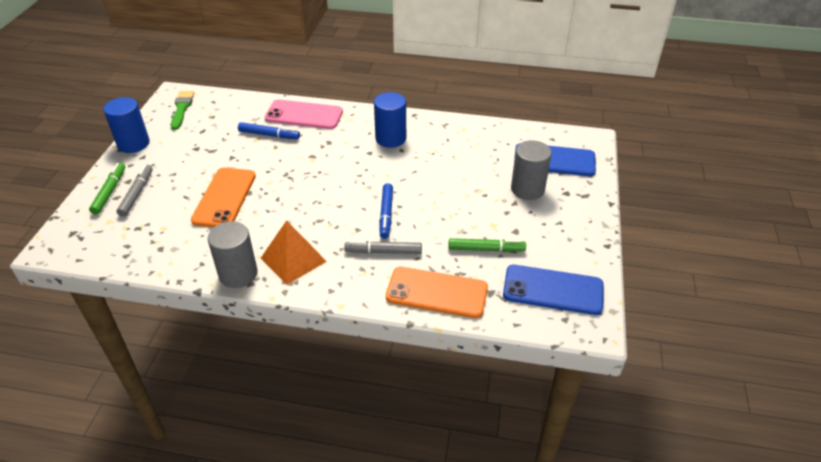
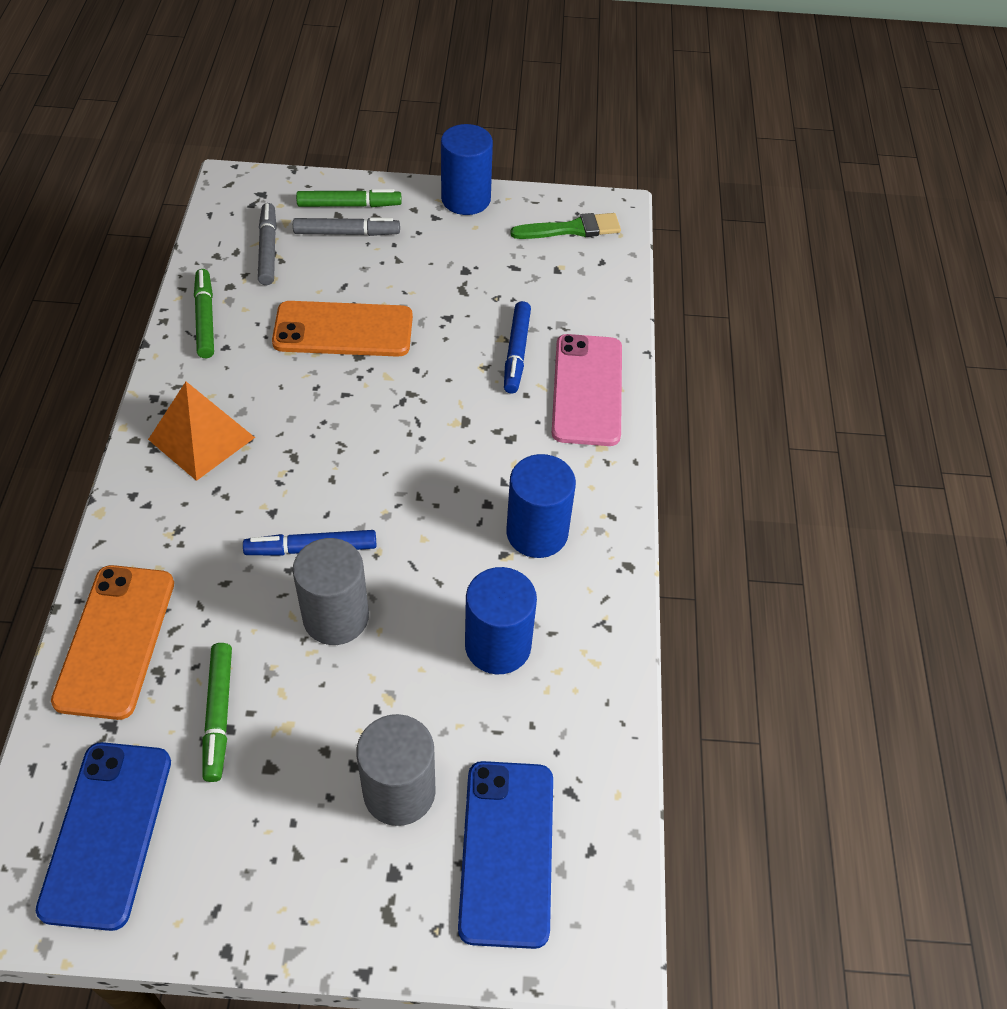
camera: 80 degrees right, 10 degrees up
(187, 260) = (205, 319): none -> green marker
(238, 274) = (173, 380): grey cylinder -> grey cylinder (336, 617)
(383, 252) = (216, 555): grey marker -> grey marker (268, 249)
(453, 155) = (498, 645): none -> blue cylinder

